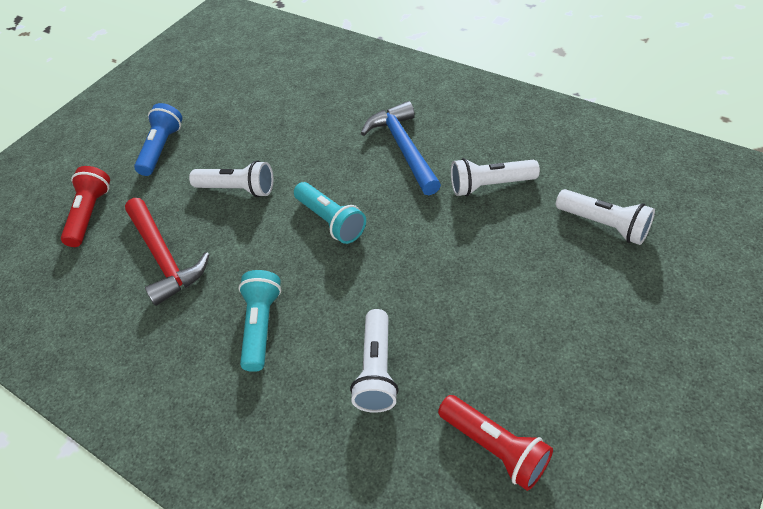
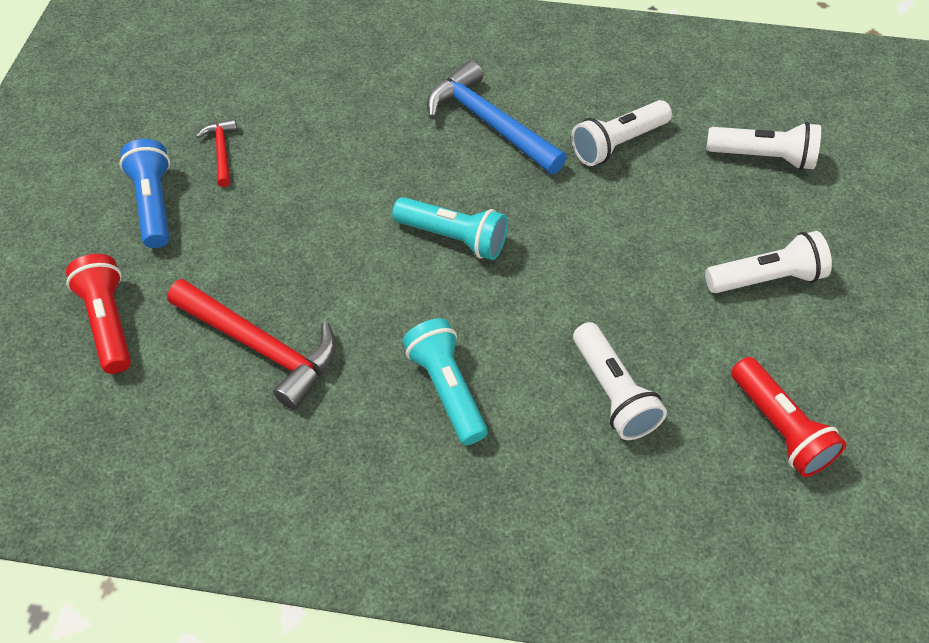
camera: 30 degrees left, 5 degrees up
(221, 126) = (222, 151): none -> red hammer
(238, 189) = (304, 231): white flashlight -> white flashlight (766, 278)
(495, 447) = (780, 427): red flashlight -> red flashlight turned 45 degrees clockwise

